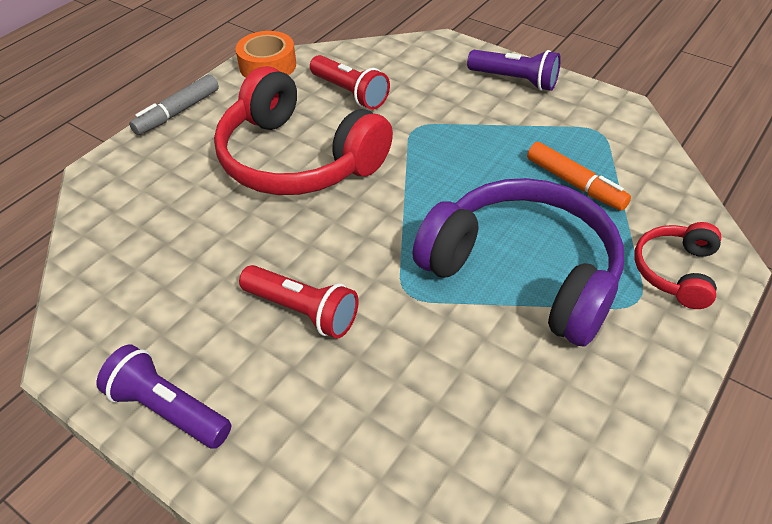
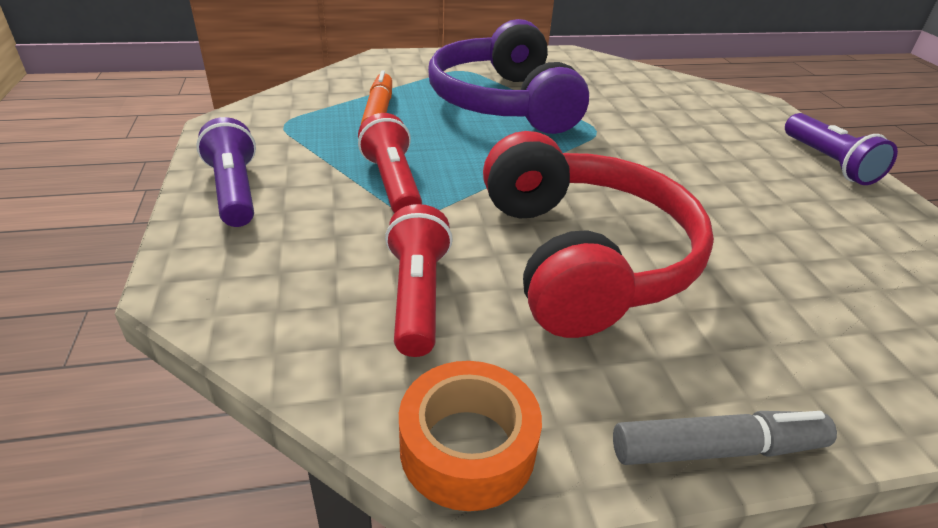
camera: 140 degrees left, 10 degrees down
(303, 311) = (688, 157): red flashlight -> red flashlight (393, 183)
(675, 271) = (418, 66): red headphones -> none

